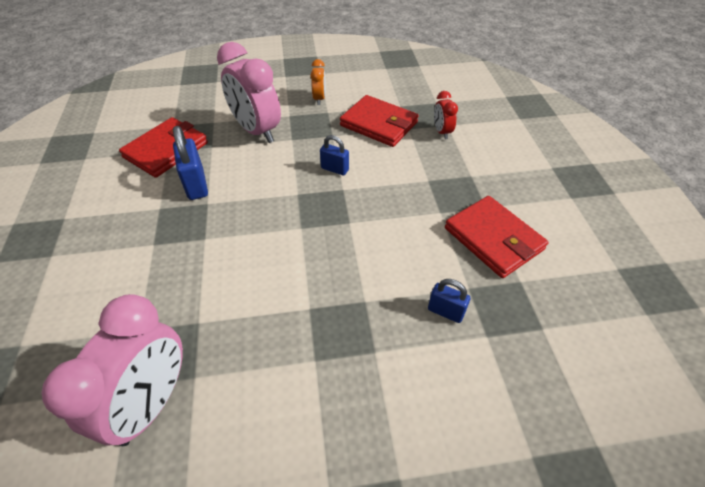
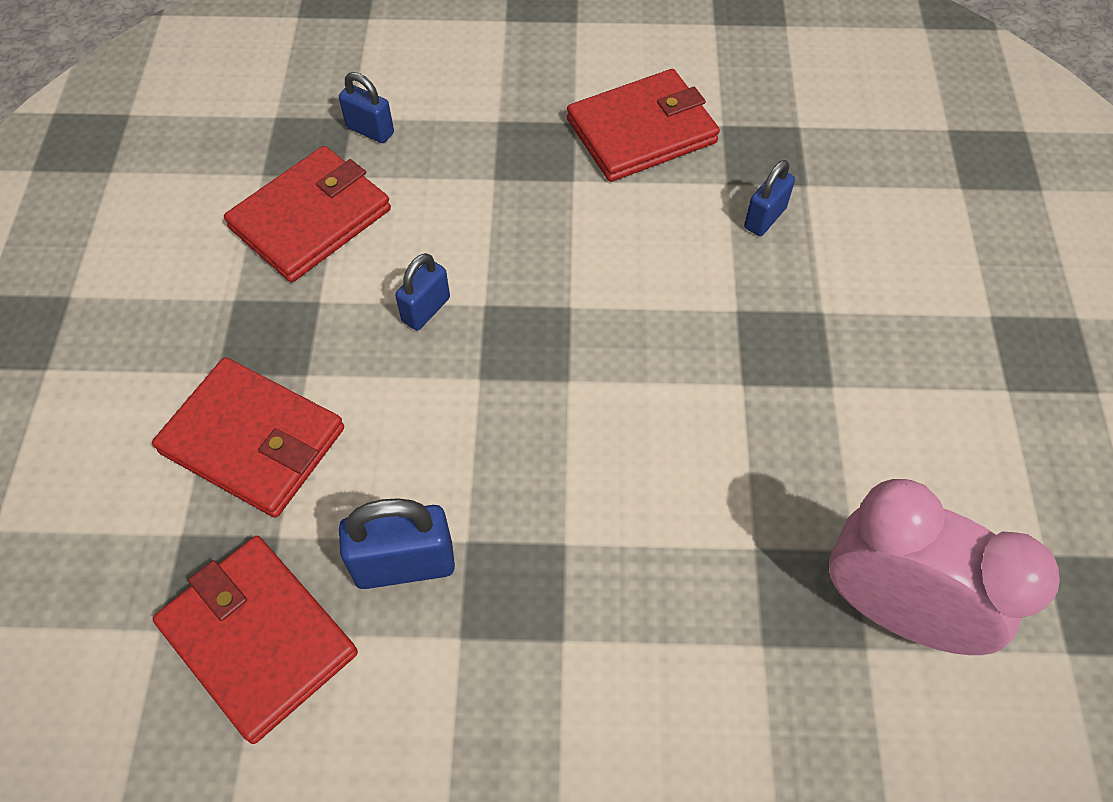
camera: 80 degrees left, 10 degrees up
(257, 131) = (253, 440): pink clock -> red wallet
(319, 99) = (178, 308): orange clock -> none
(441, 132) = (370, 130): red clock -> blue padlock

